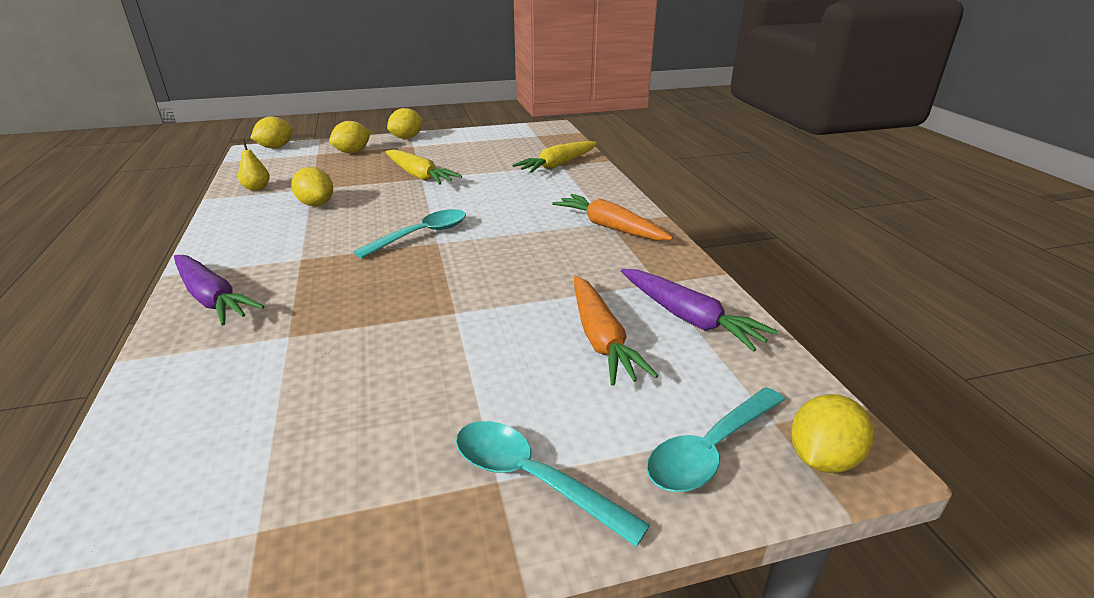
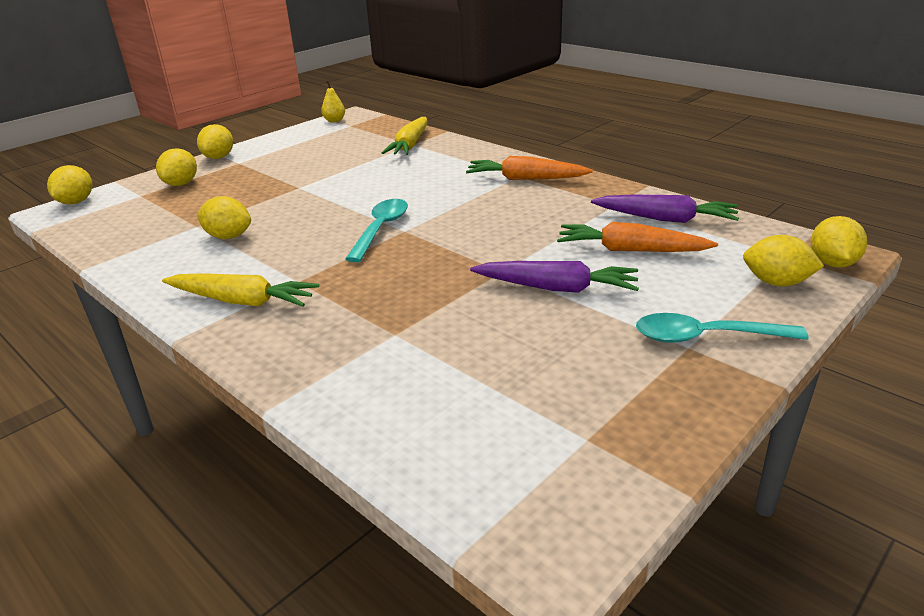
camera: 30 degrees left, 0 degrees up
(212, 298) = (269, 337): purple carrot -> purple carrot (557, 288)
(257, 188) = (131, 242): yellow pear -> yellow pear (334, 121)
(419, 176) = (293, 186): yellow carrot -> yellow carrot (242, 301)
(601, 339) = (630, 250): orange carrot -> orange carrot turned 150 degrees clockwise
(710, 450) = (776, 282): turquoise spoon -> yellow lemon

